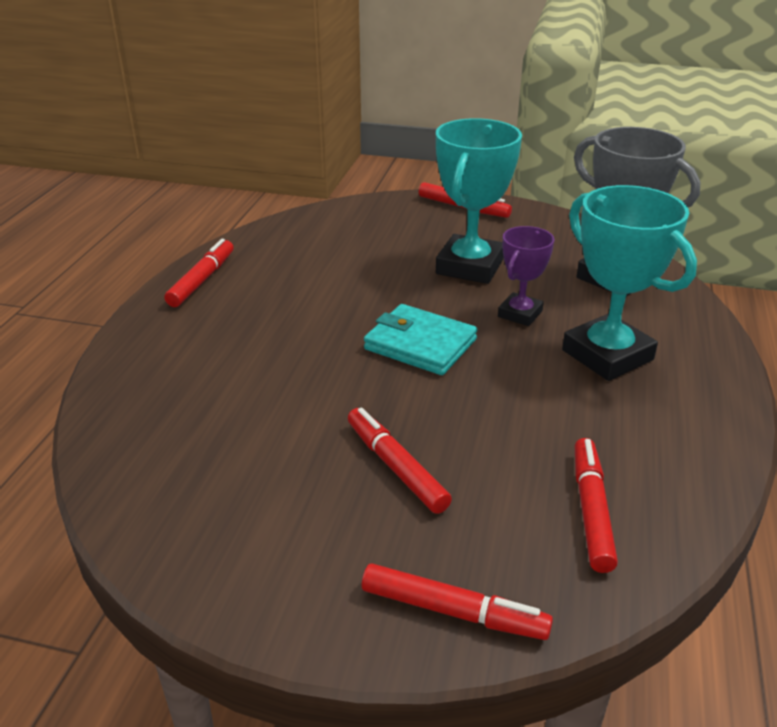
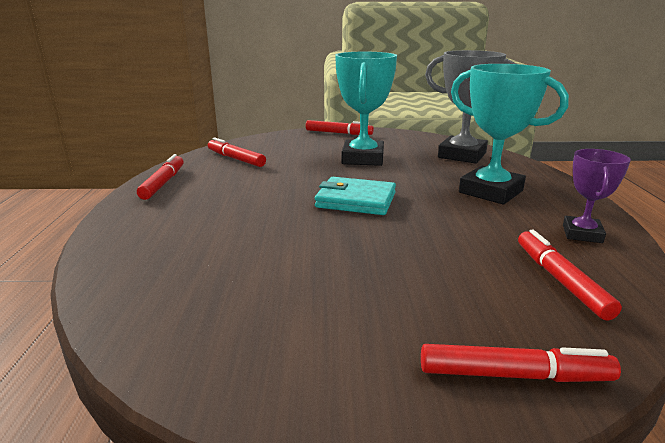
camera: 15 degrees left, 10 degrees down
(396, 467) = (387, 275): red marker -> red marker (236, 159)
(520, 314) = (415, 177): purple trophy -> purple trophy (582, 234)

